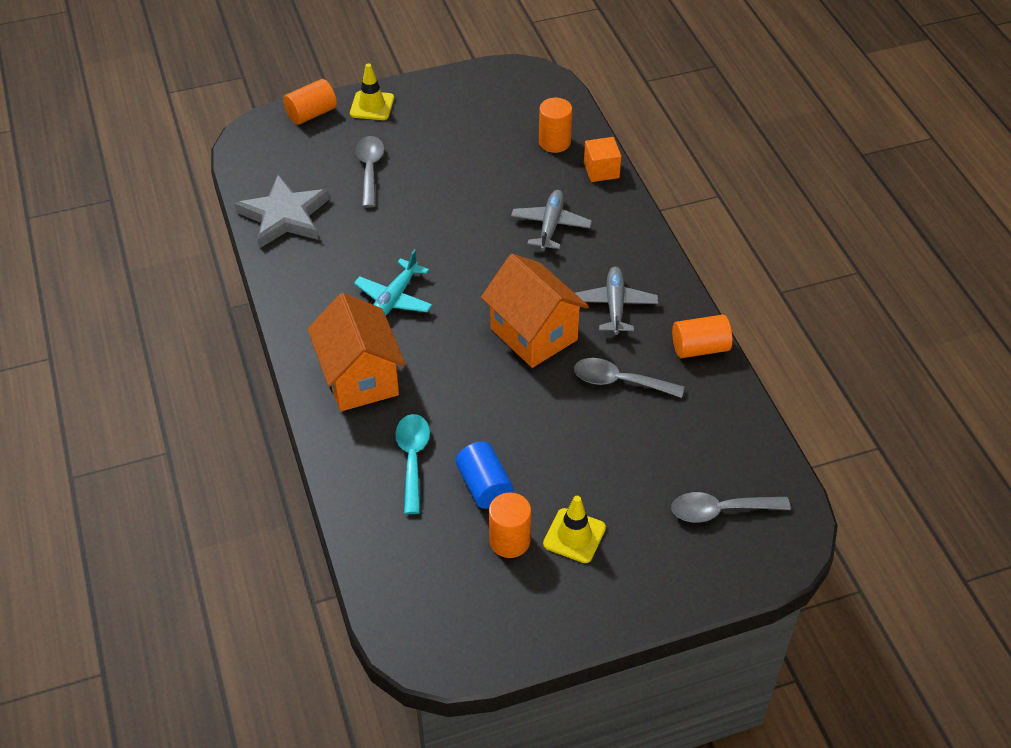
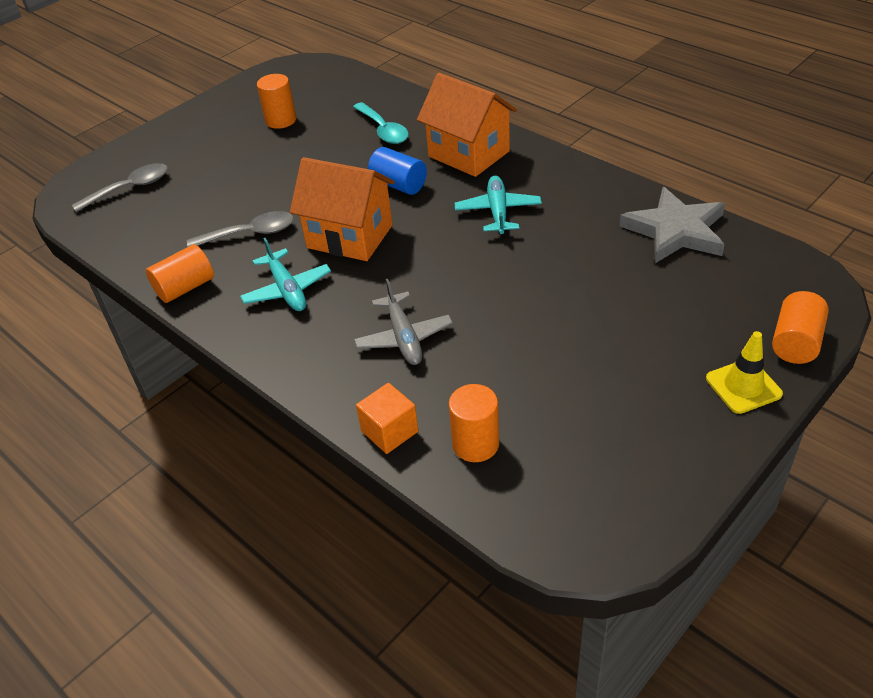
camera: 155 degrees right, 5 degrees down
(370, 169) = (652, 310): grey spoon -> none
(484, 486) = (319, 137): blue cylinder -> blue cylinder (399, 185)
(574, 536) = (236, 138): yellow traffic cone -> none
(615, 305) = (287, 289): grey plane -> turquoise plane

